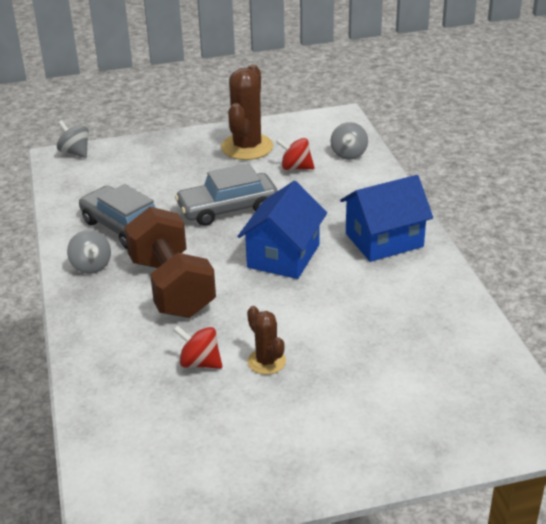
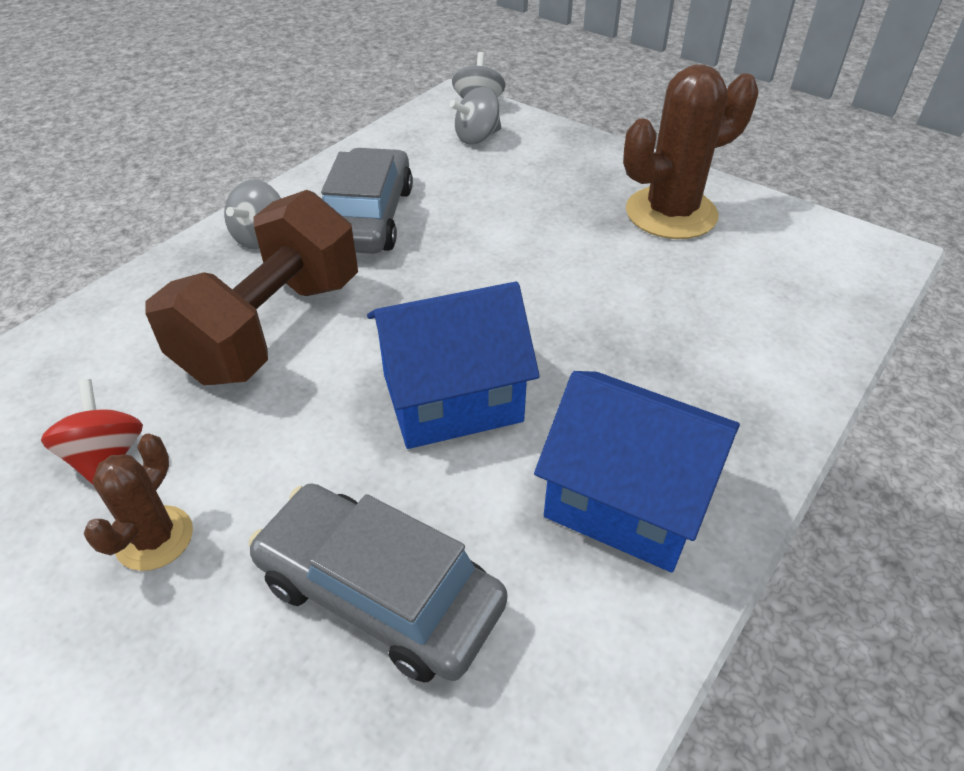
camera: 50 degrees right, 10 degrees up
(228, 208) = (507, 276): grey car -> grey car (379, 593)
(295, 167) = (688, 283): red spinning top -> none
(349, 154) = (802, 316): grey spinning top -> grey spinning top (477, 138)

